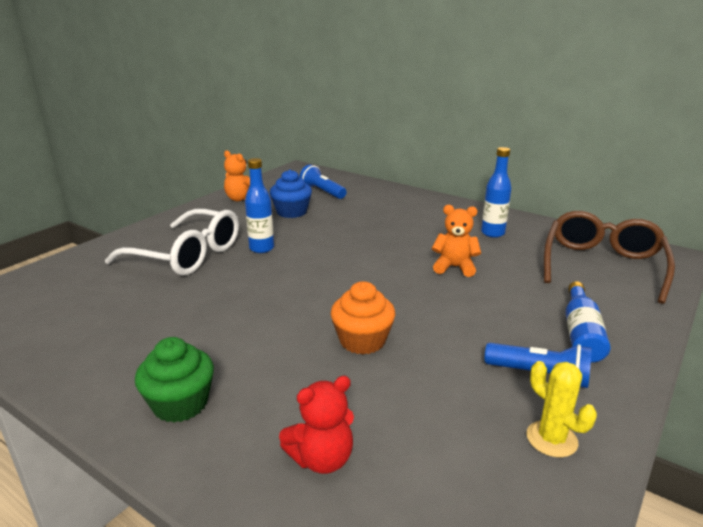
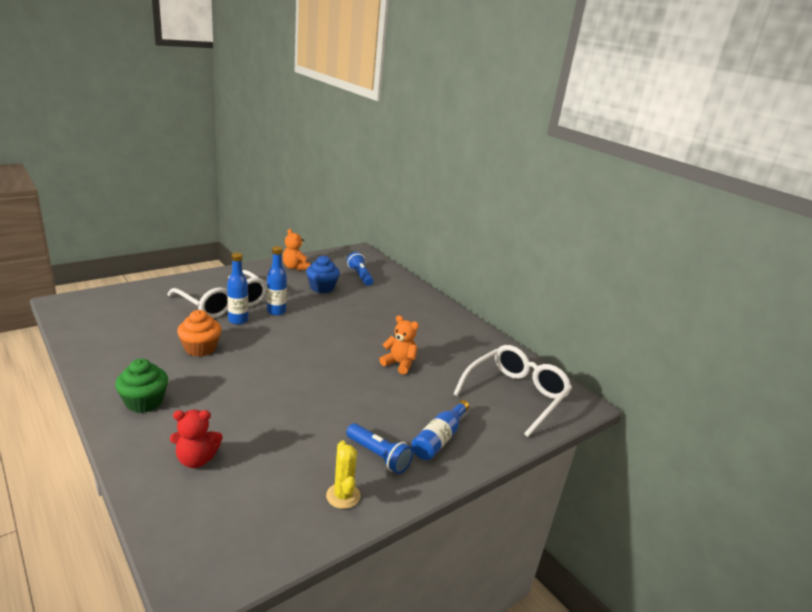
camera: 15 degrees right, 0 degrees up
(362, 341) = (284, 397): orange cupcake -> orange cupcake (200, 348)
(492, 233) = (457, 345): blue bottle -> blue bottle (238, 320)
(602, 265) = (515, 395): brown glasses -> white glasses

